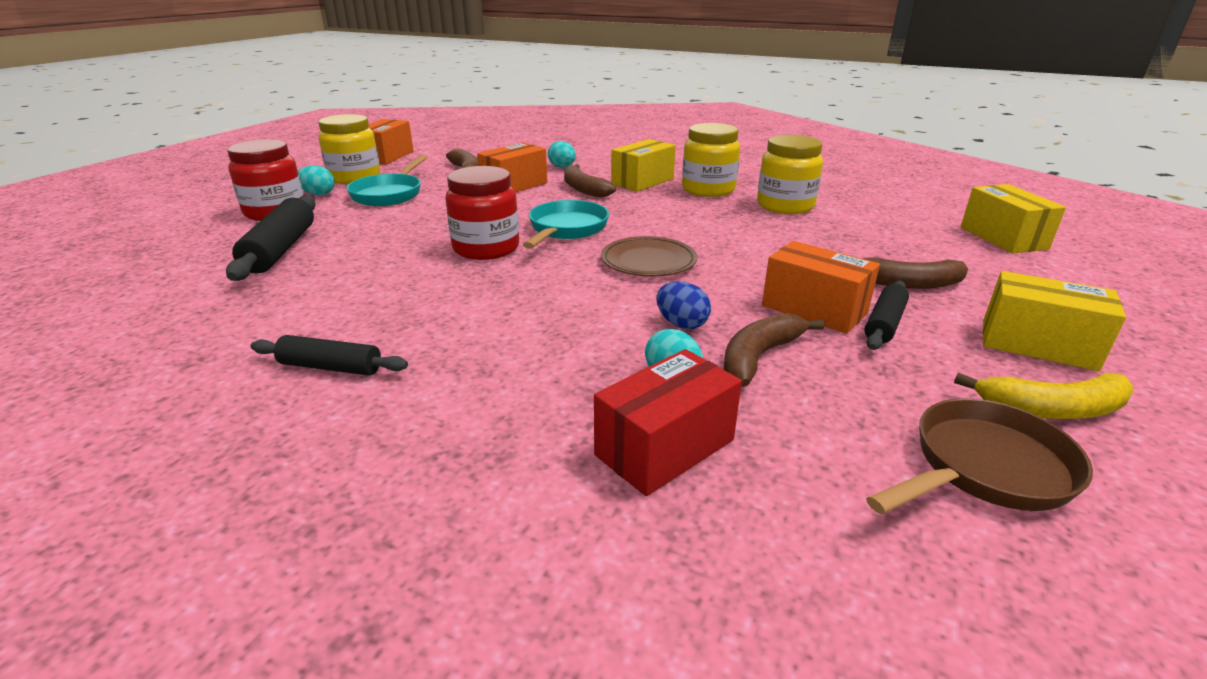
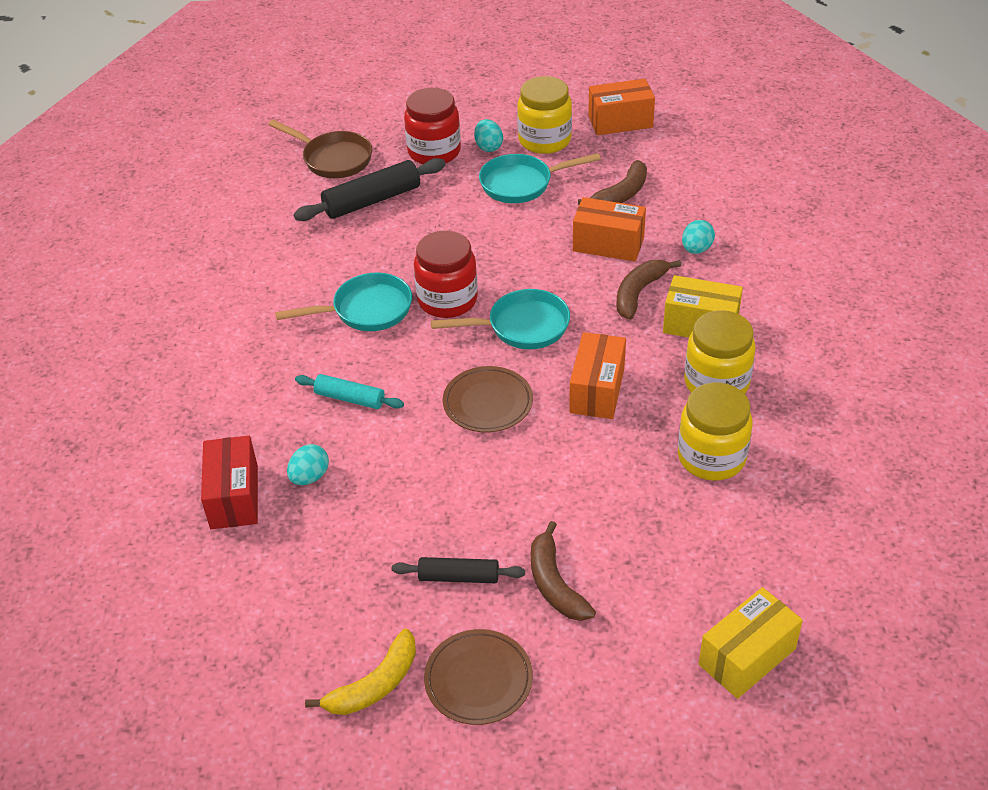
camera: 65 degrees right, 15 degrees up
(331, 367) = (239, 323): black rolling pin -> none
(439, 286) = (366, 310): none -> turquoise pan
(565, 324) = (350, 398): none -> turquoise rolling pin
(665, 447) = (234, 497): red box -> red box turned 60 degrees clockwise
(681, 324) = (386, 458): blue egg -> none
(759, 357) = (361, 513): brown banana -> none
(814, 309) = (459, 529): orange box -> orange box (597, 390)
(984, 468) = (283, 646): brown pan -> brown pan (333, 159)
(1037, 345) = (478, 680): yellow box -> brown plate
(1052, 409) = (375, 685): yellow banana -> yellow banana turned 105 degrees counterclockwise

